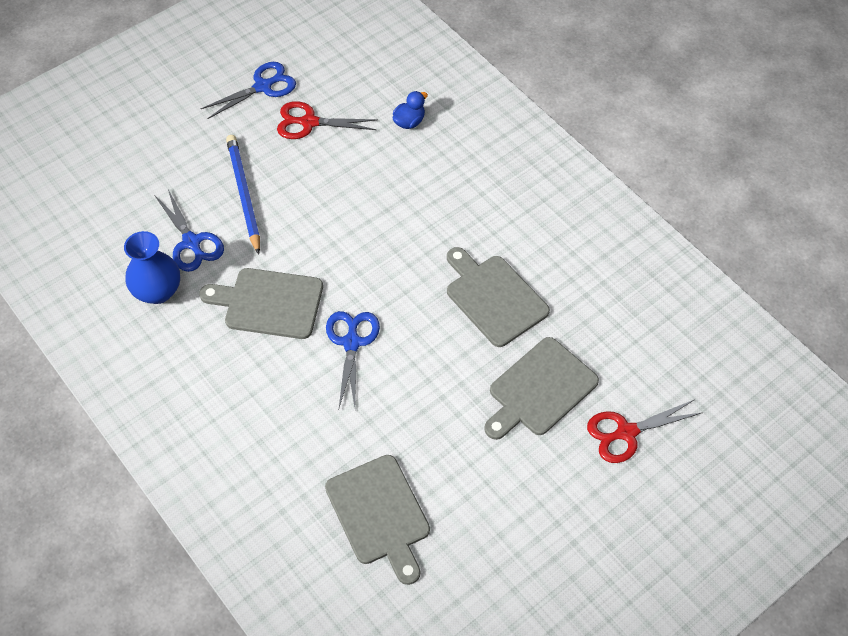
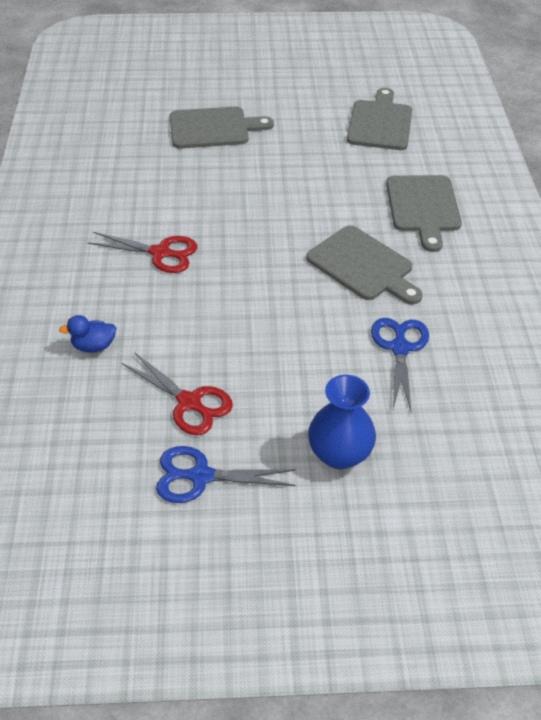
camera: 145 degrees left, 10 degrees down
(158, 291) = (458, 323): blue vase -> blue vase (339, 454)
(243, 194) = (317, 365): blue pencil -> none
(351, 342) = (318, 210): blue scissors -> none
(493, 298) = (183, 185): grey cutting board -> grey cutting board (423, 207)
(626, 432) = (186, 89): red scissors -> red scissors (161, 253)

